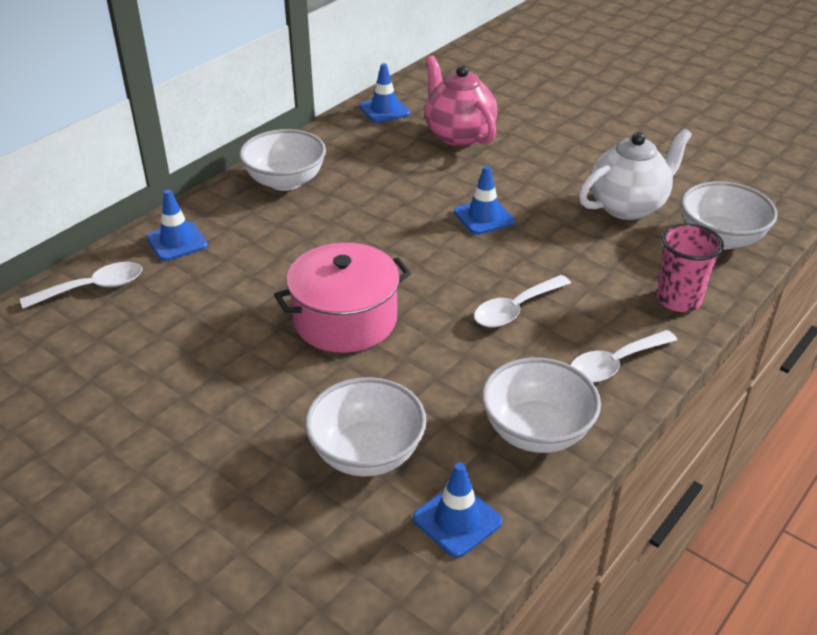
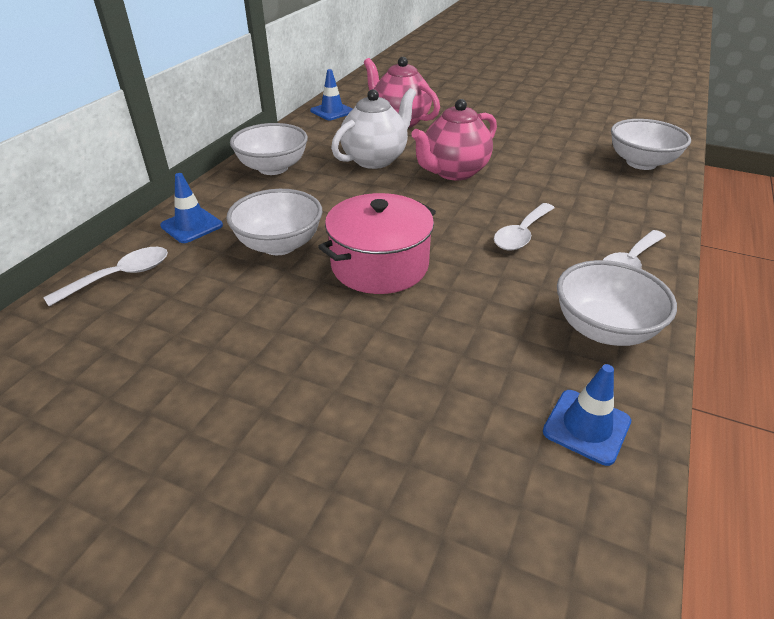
camera: 15 degrees left, 0 degrees up
(367, 453) = (463, 379): white bowl -> white bowl (279, 245)
(483, 217) = (453, 172): blue traffic cone -> pink teapot
(628, 206) = (559, 151): white teapot -> white teapot (375, 159)
(678, 300) = (643, 208): pink cup -> none

